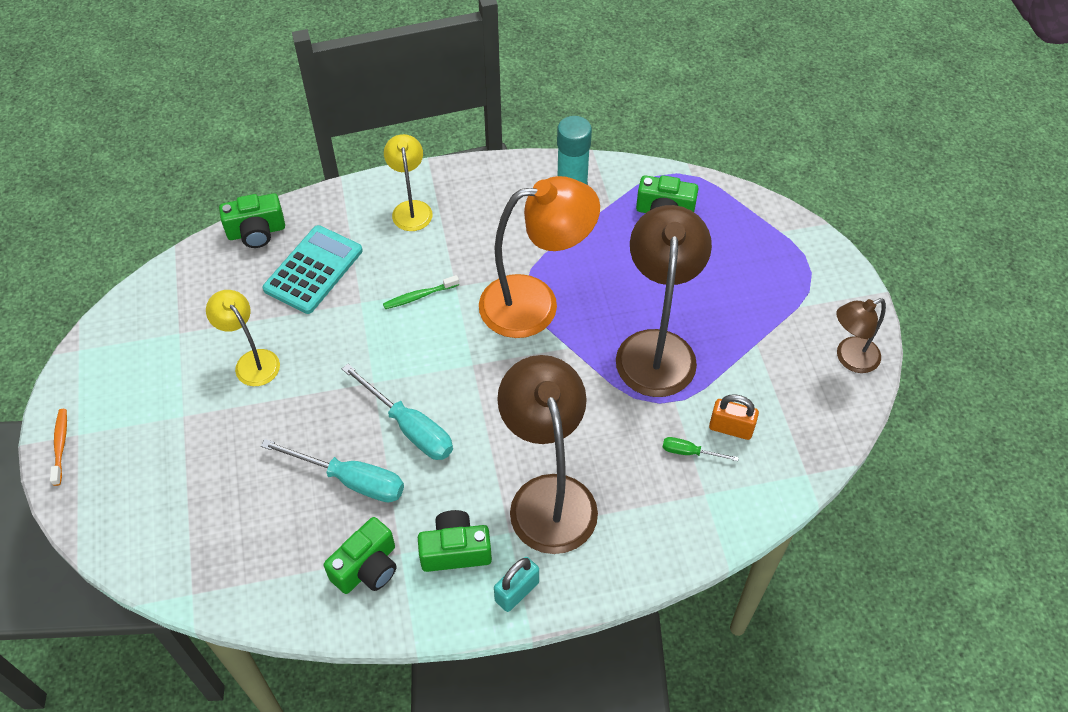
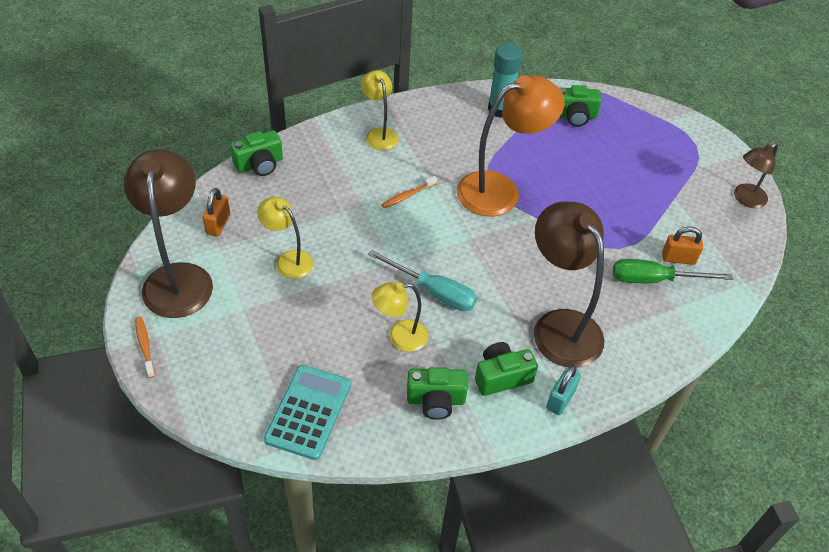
camera: 15 degrees left, 5 degrees down
(186, 304) = (218, 224): none -> orange padlock
(313, 270) = (316, 187): turquoise calculator -> turquoise calculator (308, 412)
(351, 480) = (400, 337): turquoise screwdriver -> yellow lamp
(367, 567) = (435, 400): green camera -> green camera turned 60 degrees clockwise
(419, 296) = (407, 196): green toothbrush -> orange toothbrush
(656, 348) = (603, 210): brown lamp -> brown lamp (178, 278)
(689, 452) = (654, 279): green screwdriver -> green screwdriver, size x1.99

